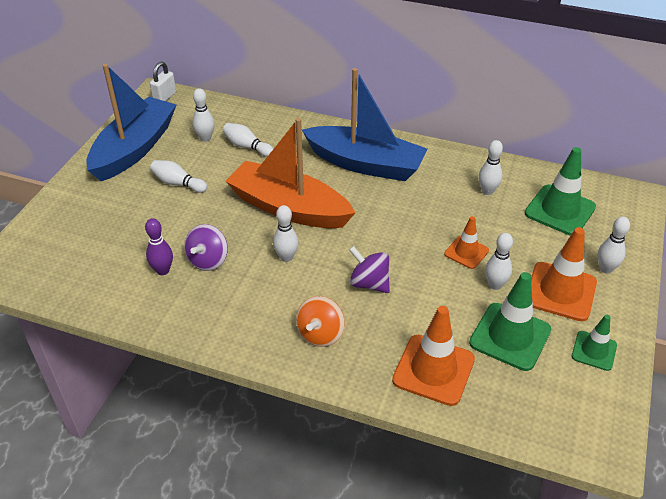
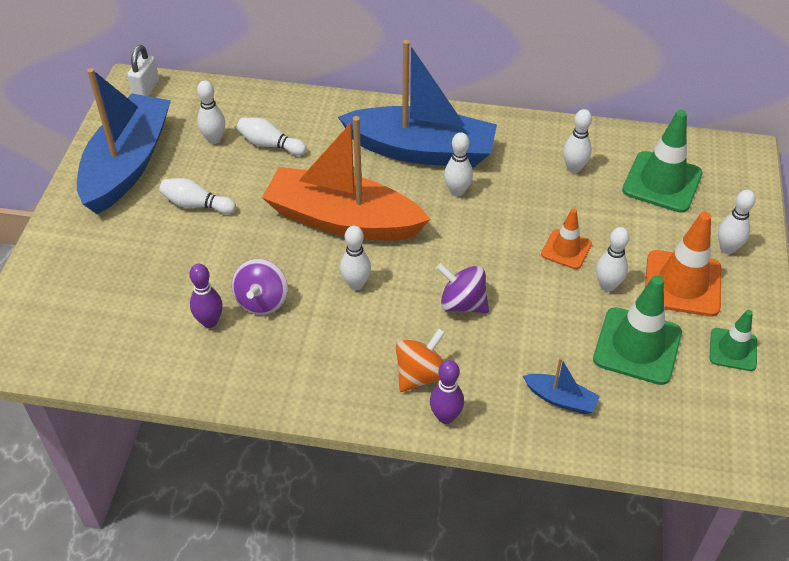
camera: 10 degrees left, 5 degrees up
(320, 334) = (420, 375): orange spinning top -> orange spinning top turned 150 degrees counterclockwise
(332, 370) = (445, 416): none -> purple bowling pin
(386, 197) = (457, 191): none -> white bowling pin
(433, 370) = (560, 399): orange traffic cone -> blue boat

